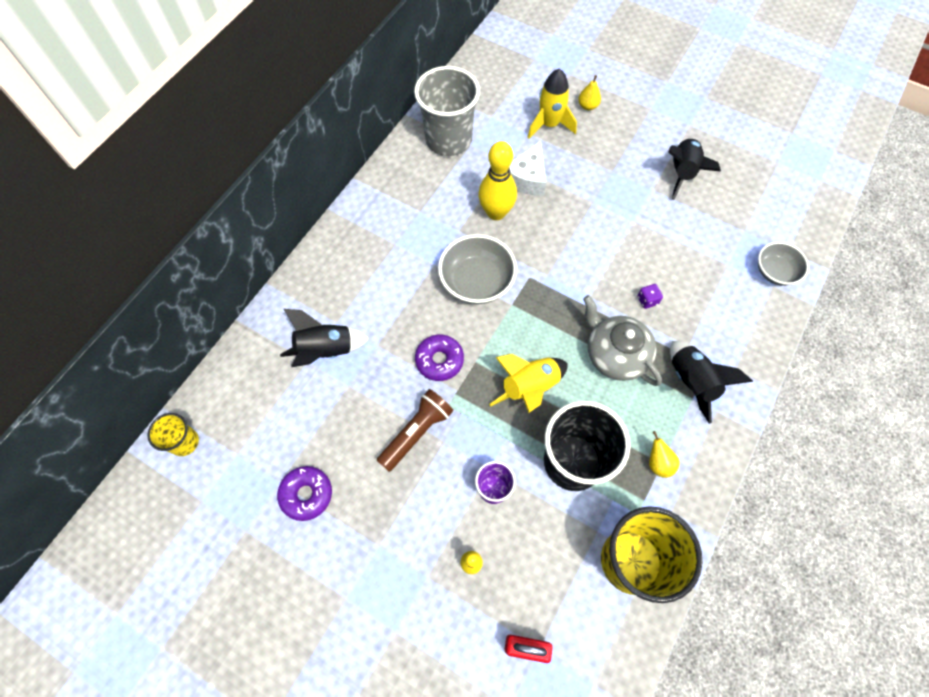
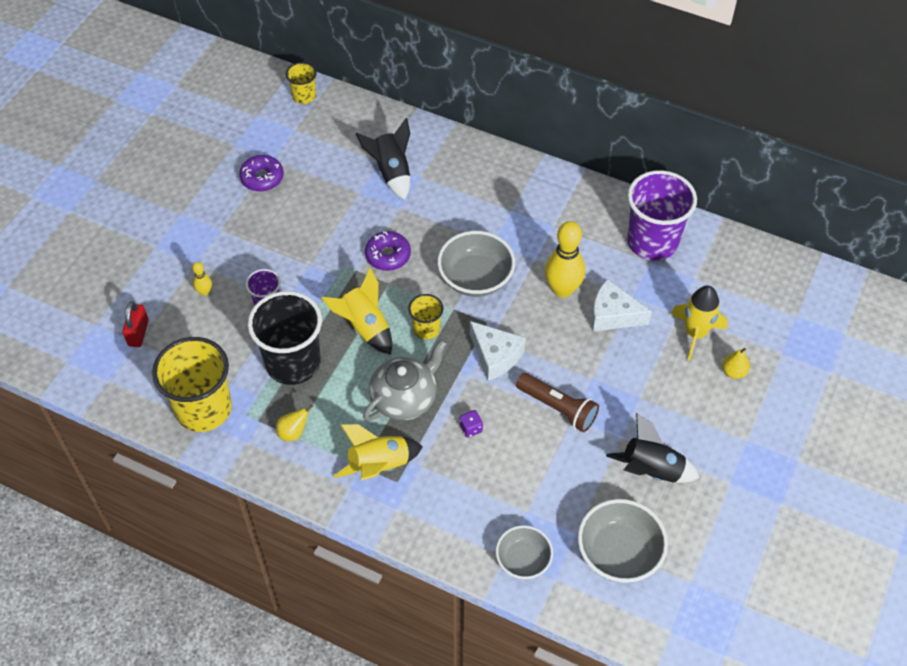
camera: 85 degrees right, 10 degrees down
(417, 432) = (317, 245): brown flashlight -> brown flashlight (558, 408)
(448, 139) = (652, 241): grey cup -> purple cup
(534, 330) = (426, 329): none -> yellow cup
(568, 273) = (495, 356): none -> white cheese
(691, 382) = (379, 466): black rocket -> yellow rocket
(759, 204) = (619, 553): none -> grey bowl

